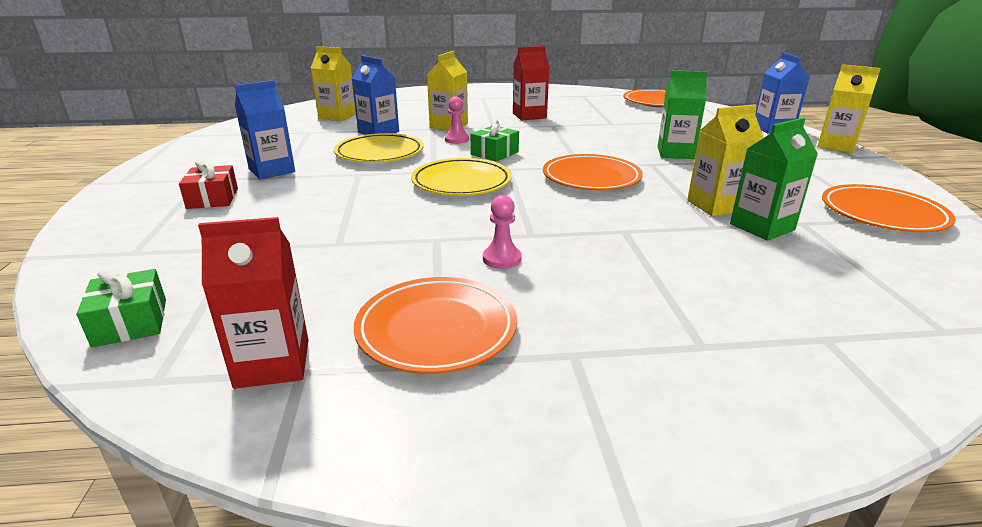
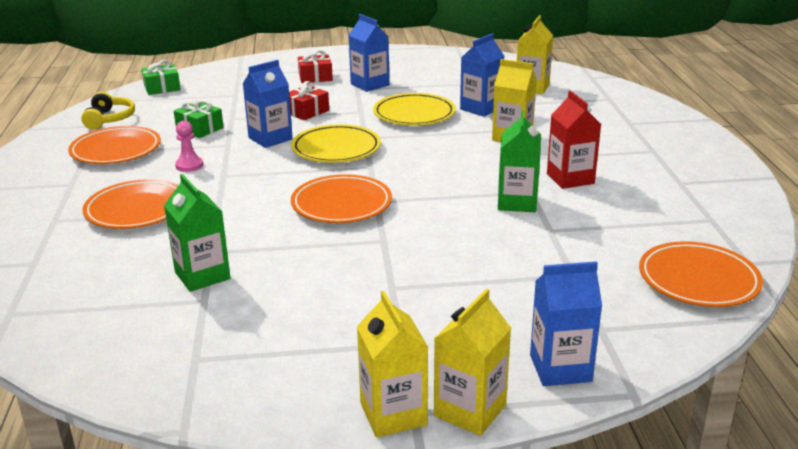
camera: 90 degrees right, 0 degrees up
(272, 363) = (109, 119): red carton -> yellow headphones
(341, 199) = (306, 111): none -> red gift
(423, 215) = (270, 138): none -> blue carton
(456, 139) = (460, 142): pink pawn -> none
(494, 153) = (417, 160): green gift -> green gift (200, 129)
(675, 153) = (424, 261): green carton -> green carton (517, 202)
(716, 206) = (257, 260): yellow carton -> yellow carton (393, 414)
(882, 214) = (208, 360): orange plate -> orange plate (136, 210)

